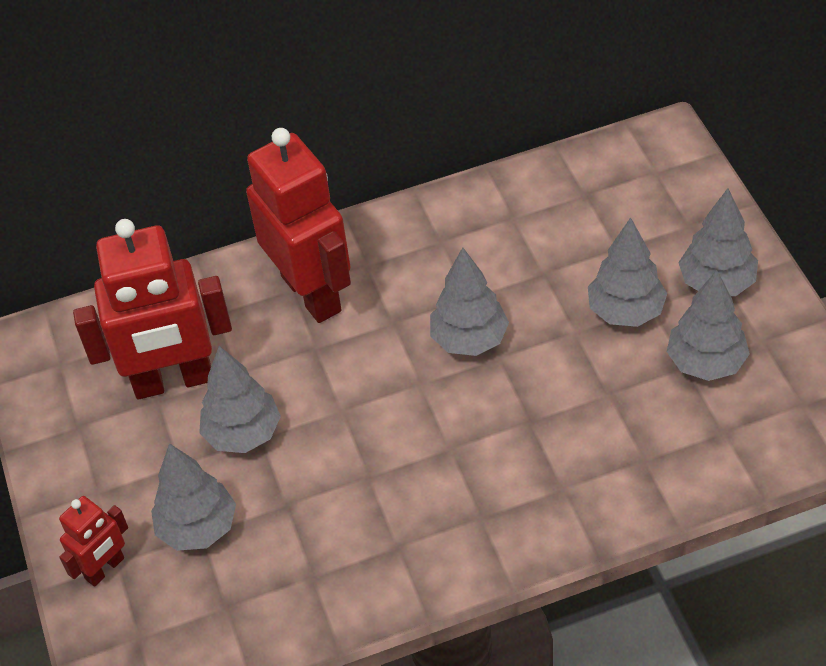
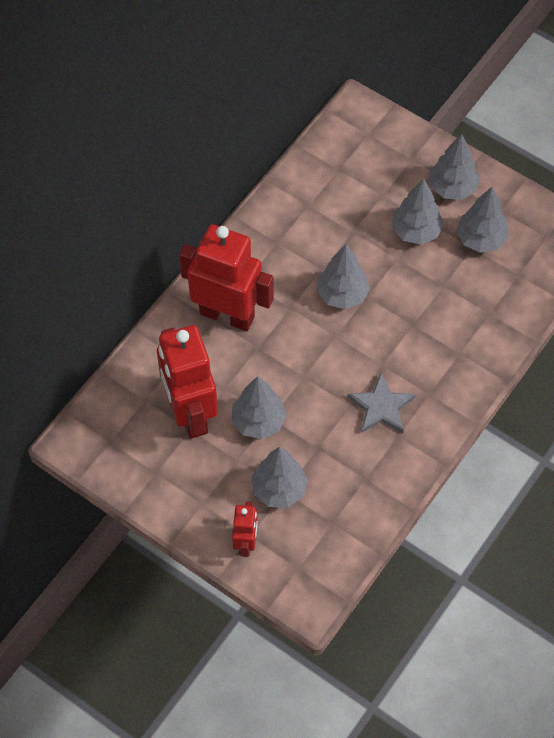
camera: 40 degrees left, 10 degrees up
(173, 381) = (190, 413): red robot -> red robot turned 120 degrees clockwise
(406, 499) = (381, 407): none -> grey star

